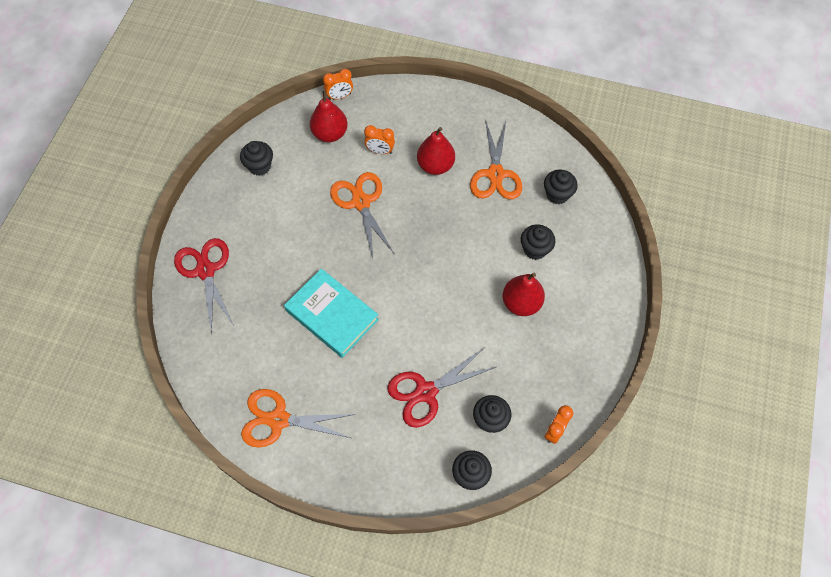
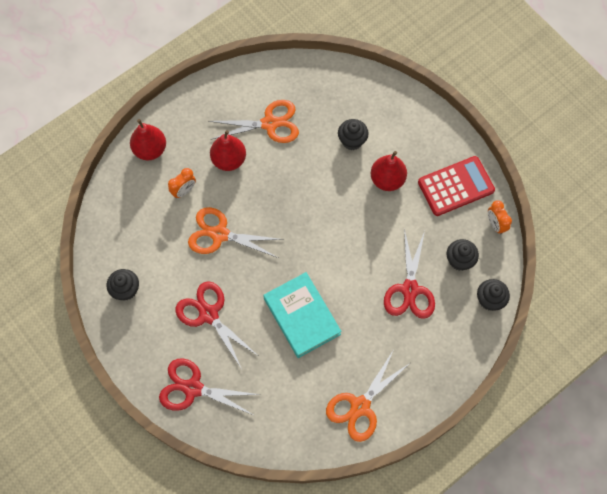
camera: 55 degrees left, 5 degrees up
(281, 240) = (208, 314): none -> red scissors
(330, 134) = (137, 217): red pear -> red pear (150, 149)
(332, 315) = (302, 316): turquoise book -> turquoise book turned 75 degrees clockwise
(339, 96) = (107, 187): orange clock -> none
(495, 174) = (269, 123): orange scissors -> orange scissors turned 45 degrees counterclockwise
(557, 194) = (319, 94): black cupcake -> none
(564, 368) = (455, 186): none -> red calculator

